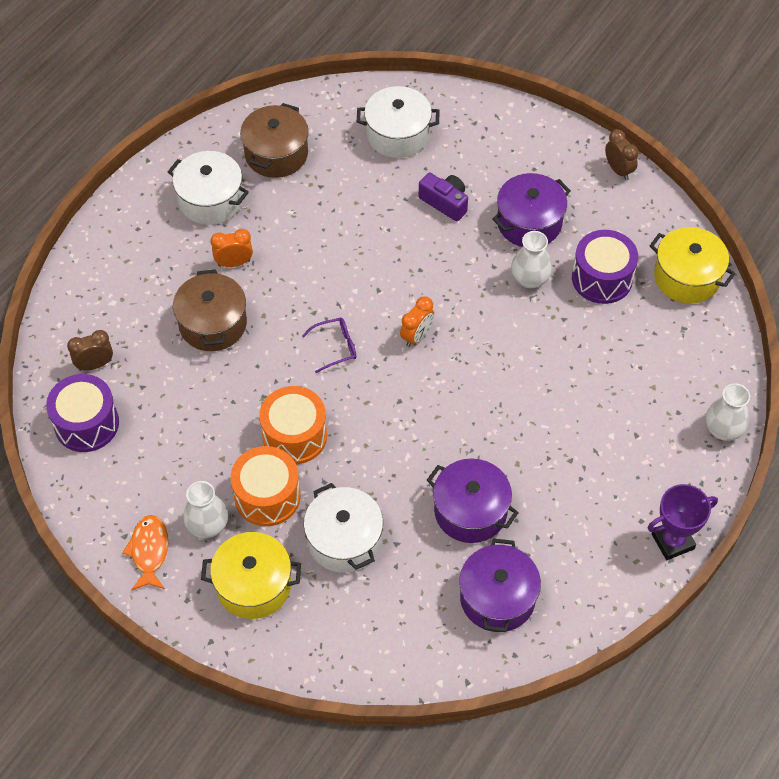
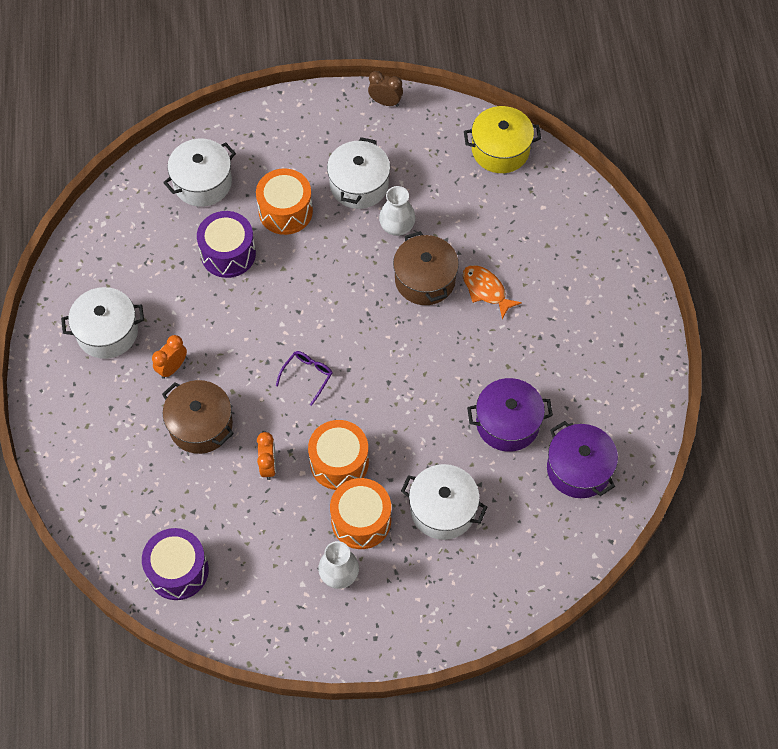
camera: 40 degrees left, 5 degrees up
(95, 365) = (141, 522): brown clock -> none
(149, 551) = (315, 625): orange fish -> orange fish (486, 290)
(253, 585) = (411, 590): yellow pot -> none
(276, 154) = (124, 260): brown pot -> brown pot (425, 279)
(416, 336) = (357, 325): orange clock -> orange clock (268, 466)
(445, 202) = (285, 211): purple camera -> orange drum
(529, 223) = (359, 185): purple pot -> white pot
(602, 278) = (445, 191): purple drum -> purple drum (228, 253)
(672, 541) = (652, 343): purple trophy -> none
(723, 429) = (616, 242): white vase -> none

